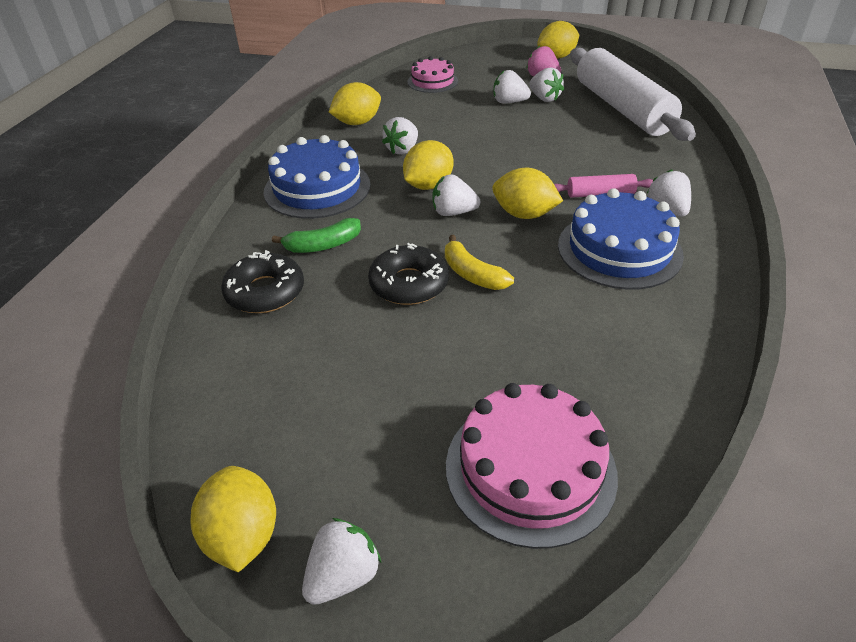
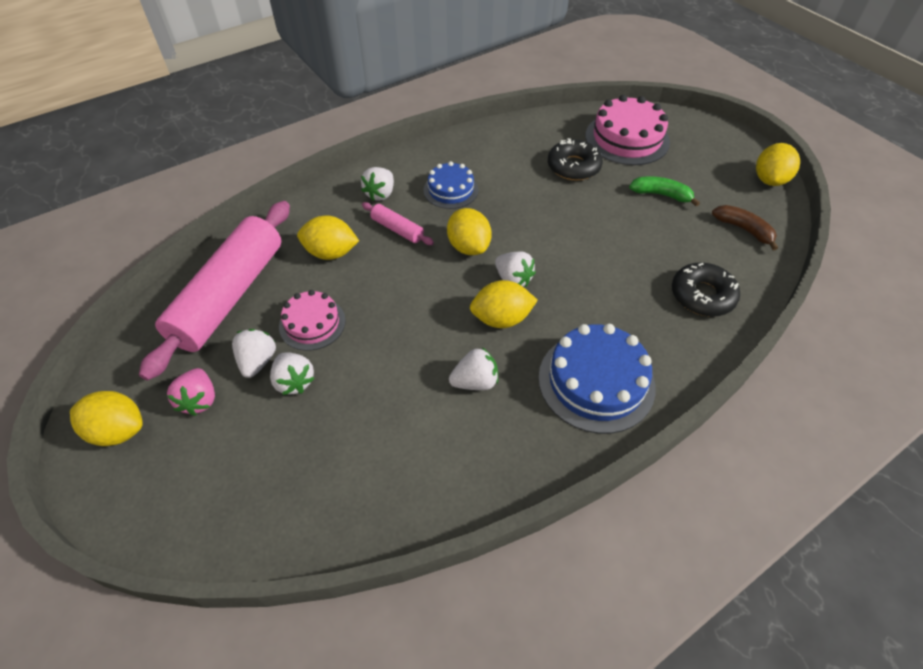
camera: 140 degrees left, 10 degrees up
(251, 402) = (744, 229): none -> brown banana
(323, 245) = (635, 311): green banana -> green banana (661, 195)
(343, 576) = (732, 149): white strawberry -> none
(357, 123) = (474, 468): yellow lemon -> yellow lemon (331, 253)
(409, 284) = (600, 244): black donut -> black donut (573, 166)
(432, 81) = (305, 495): pink cake -> pink cake (312, 323)
(472, 274) = (555, 227): yellow banana -> none
(619, 249) = (451, 190): blue cake -> blue cake, size x0.61
(622, 108) = (229, 295): white rolling pin -> pink rolling pin

